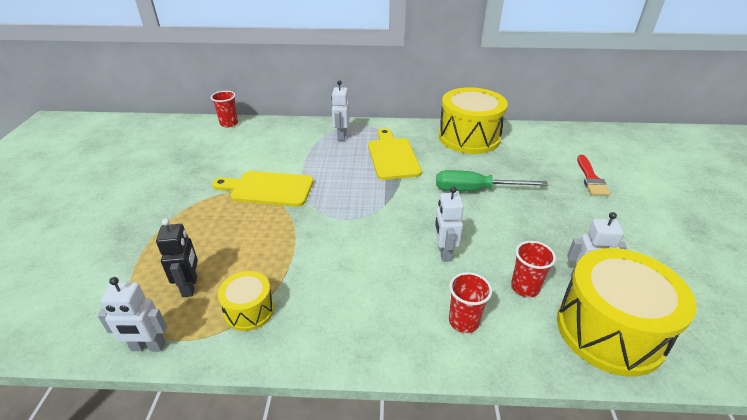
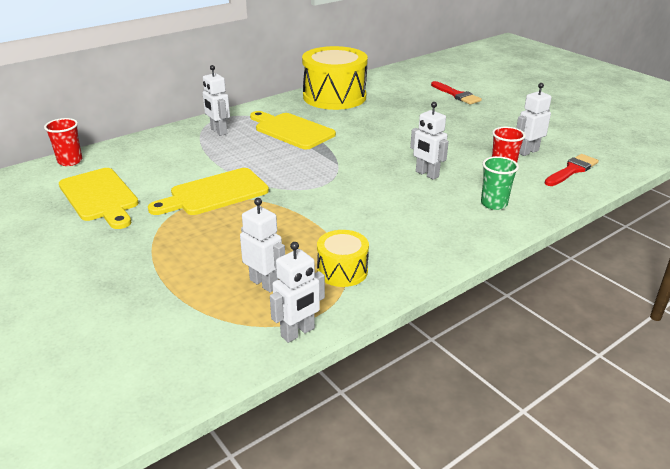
camera: 40 degrees left, 5 degrees down
(190, 286) = (264, 283): black robot -> white robot
(206, 158) = (100, 197): none -> yellow cutting board
(463, 321) = (494, 204): red cup -> green cup
(475, 190) = (391, 129): green screwdriver -> none
(609, 330) = (572, 170): yellow drum -> red brush

